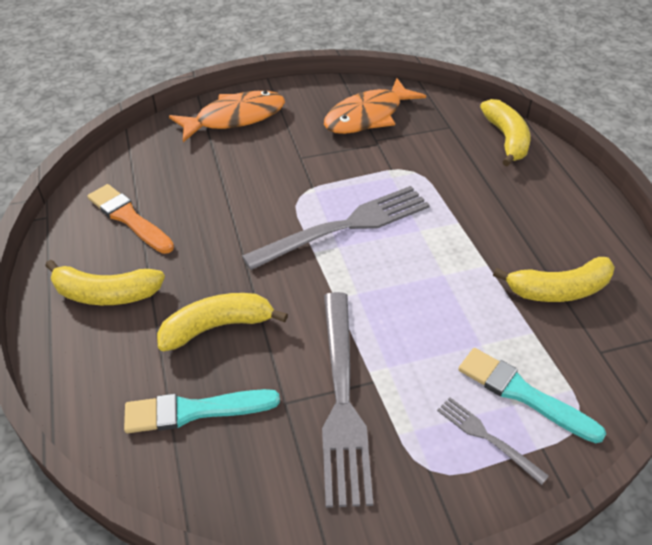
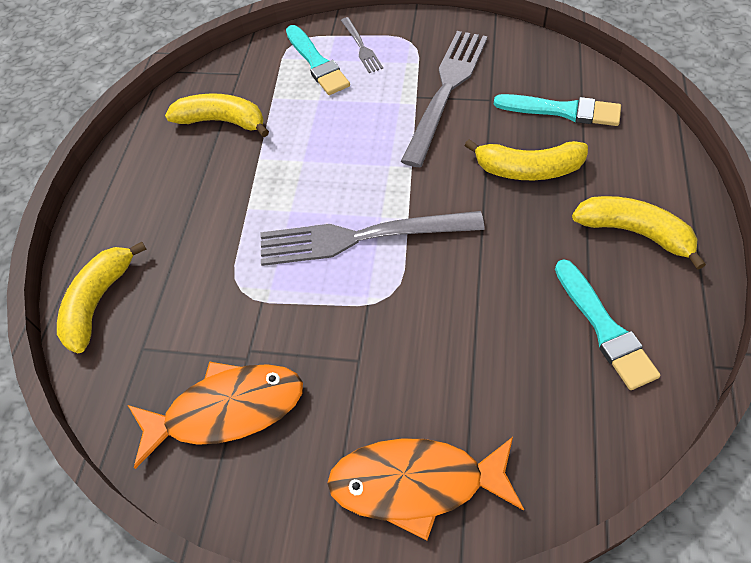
camera: 150 degrees left, 10 degrees up
(129, 218) = (604, 328): orange brush -> turquoise brush

